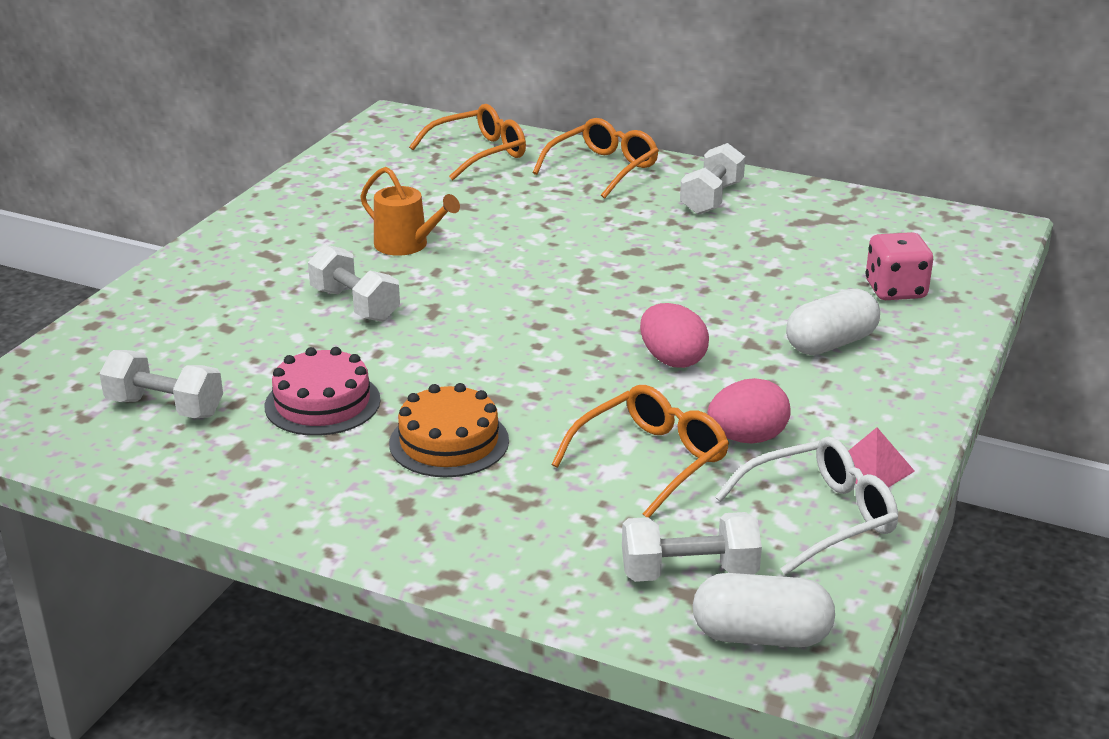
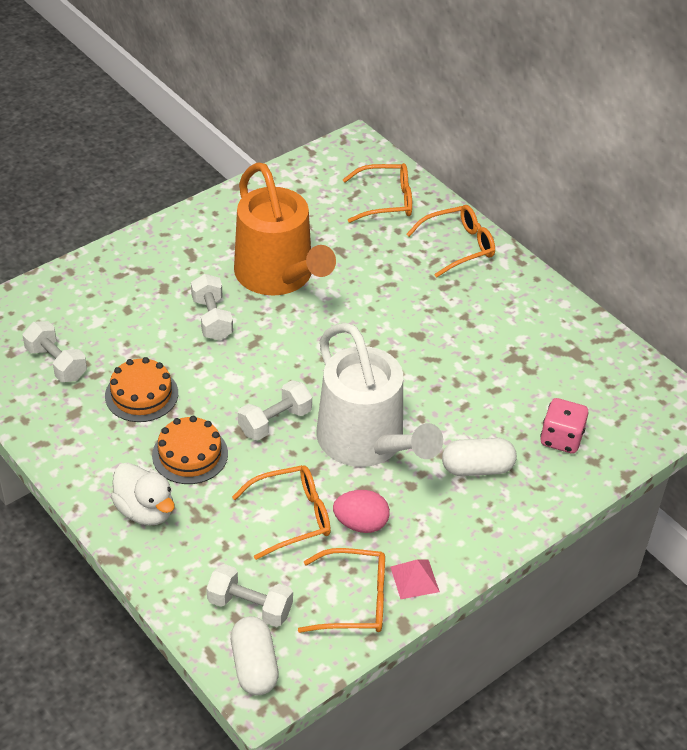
camera: 25 degrees right, 15 degrees up
(322, 403) = (141, 394): pink cake -> orange cake
(406, 245) = (278, 275): orange watering can -> orange watering can, size x2.12
(439, 520) = (145, 510): none -> white duck
(672, 360) = (366, 442): pink egg -> white watering can
(711, 198) = (509, 304): white dumbbell -> white dumbbell (275, 422)
(761, 636) = (254, 666): white capsule -> white capsule turned 45 degrees clockwise
(821, 516) = (355, 600): white glasses -> orange glasses

